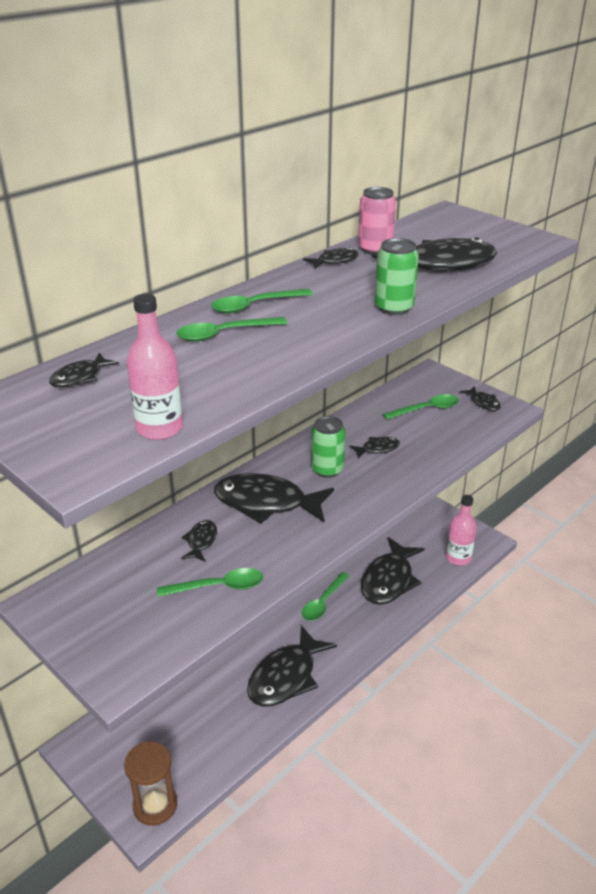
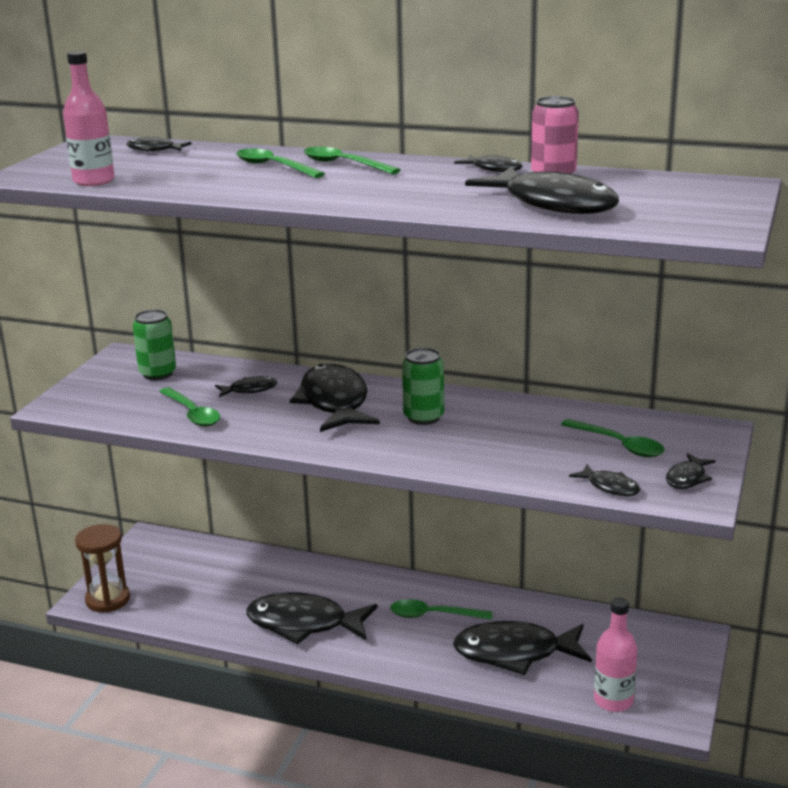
camera: 65 degrees right, 10 degrees down
(377, 449) = (494, 434): black fish -> black fish (610, 487)
(394, 308) = (406, 204): green can -> green can (158, 374)

